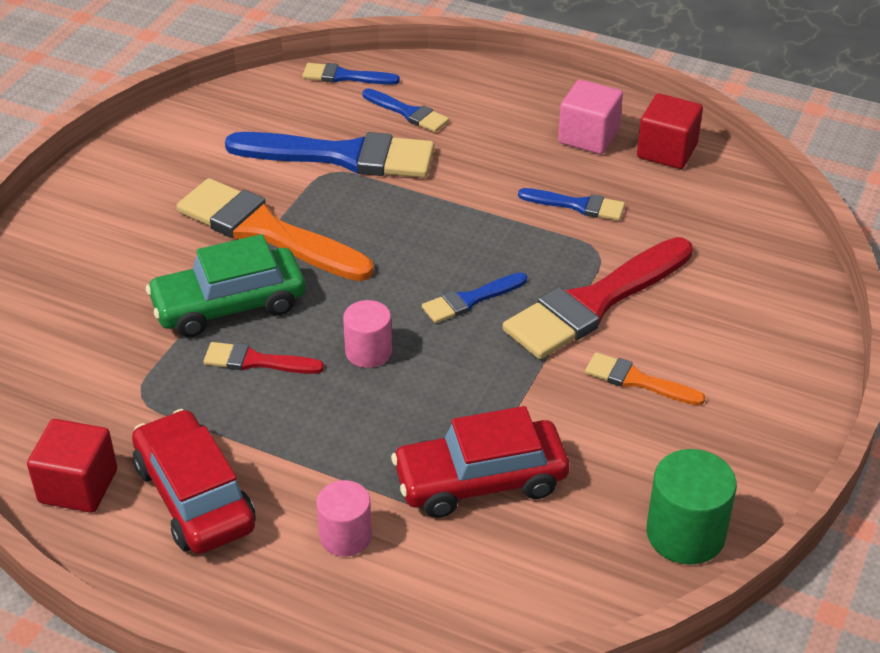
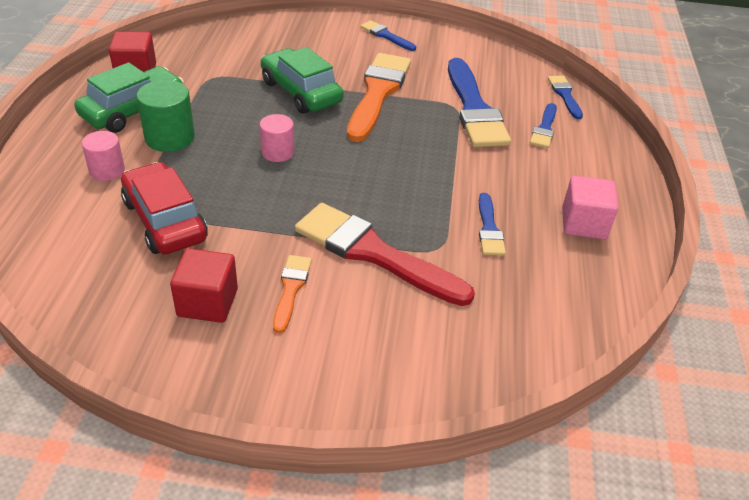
camera: 70 degrees right, 0 degrees up
(194, 497) = (133, 110): red car -> green car
(256, 361) = (254, 111): red brush -> none
(470, 300) = (349, 189): blue brush -> blue brush (386, 36)
(667, 151) = (598, 274): red cube -> red cube (207, 302)
(685, 534) = (125, 336): green cylinder -> green cylinder (170, 138)

